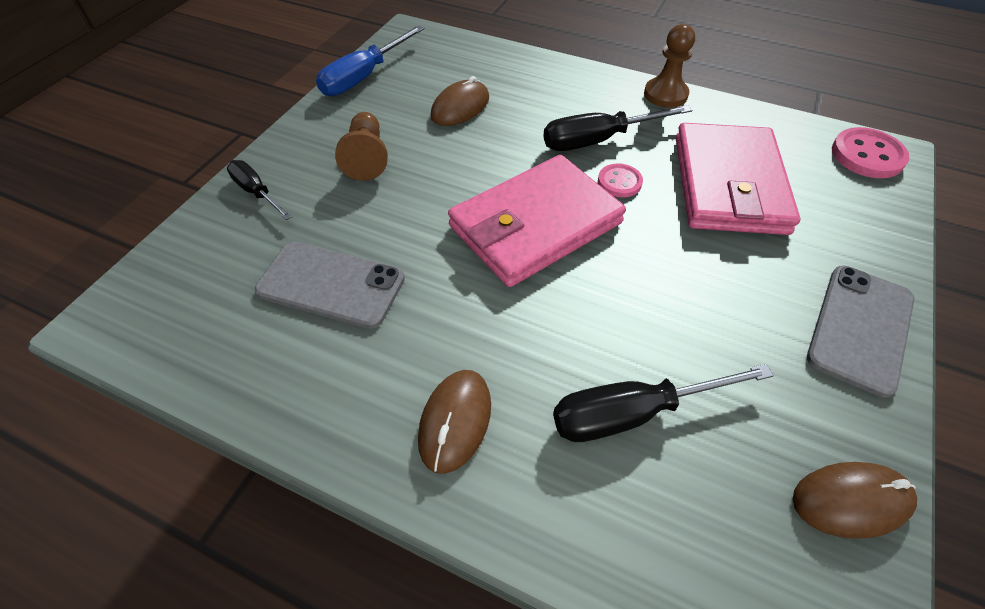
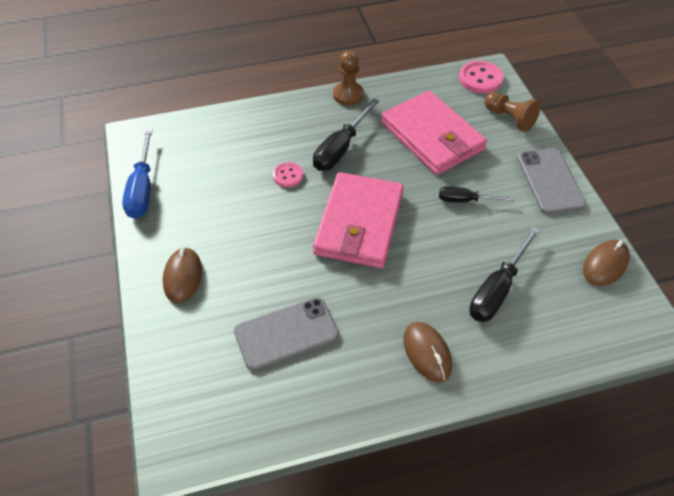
camera: 40 degrees left, 0 degrees up
(256, 192) = (169, 313): black screwdriver -> black screwdriver (465, 200)
(366, 157) = (214, 244): brown pawn -> brown pawn (509, 118)
(460, 107) = (235, 174): brown mouse -> brown mouse (183, 276)
(619, 182) = (377, 169): pink button -> pink button (288, 176)

